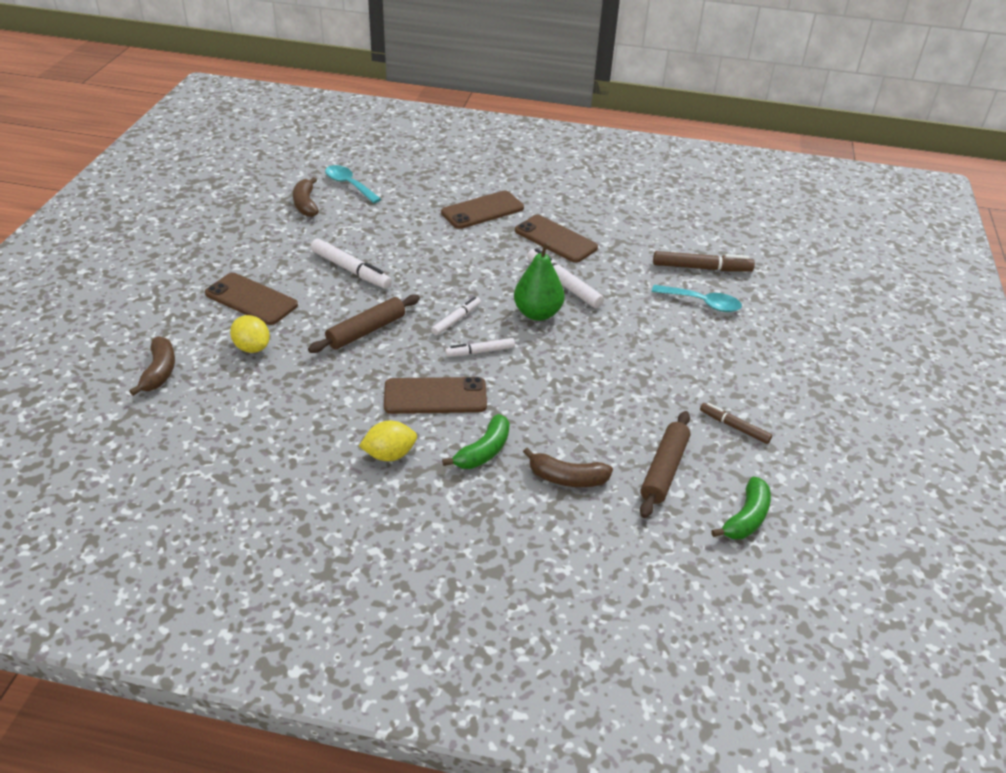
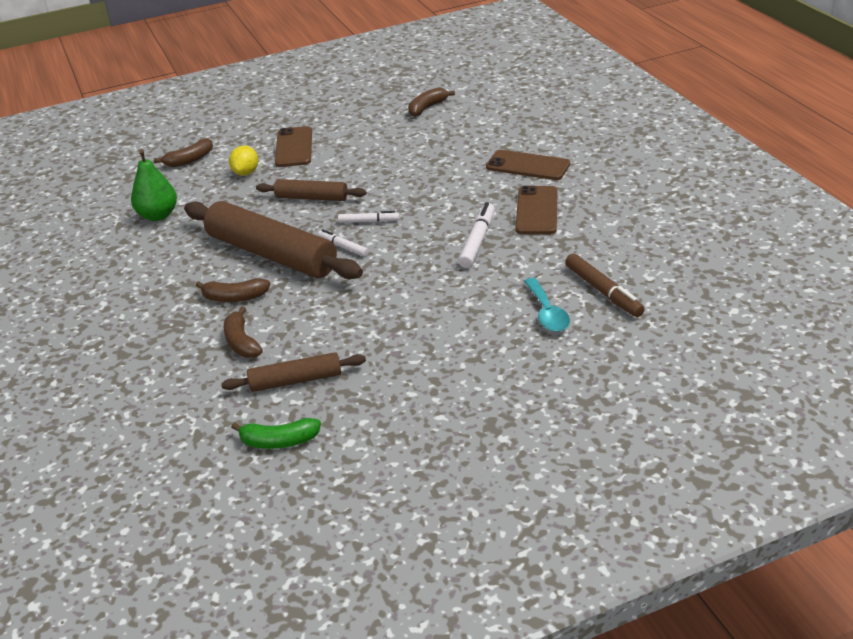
camera: 60 degrees right, 5 degrees down
(349, 185) = (476, 108): turquoise spoon -> none
(351, 270) = (373, 159): white marker -> none
(389, 454) = (194, 266): yellow lemon -> none
(435, 396) = (272, 254): brown phone -> brown rolling pin
(484, 451) = (235, 298): green banana -> brown banana
(537, 313) = (422, 248): green pear -> green pear (158, 215)
(734, 427) = (388, 394): brown marker -> none

